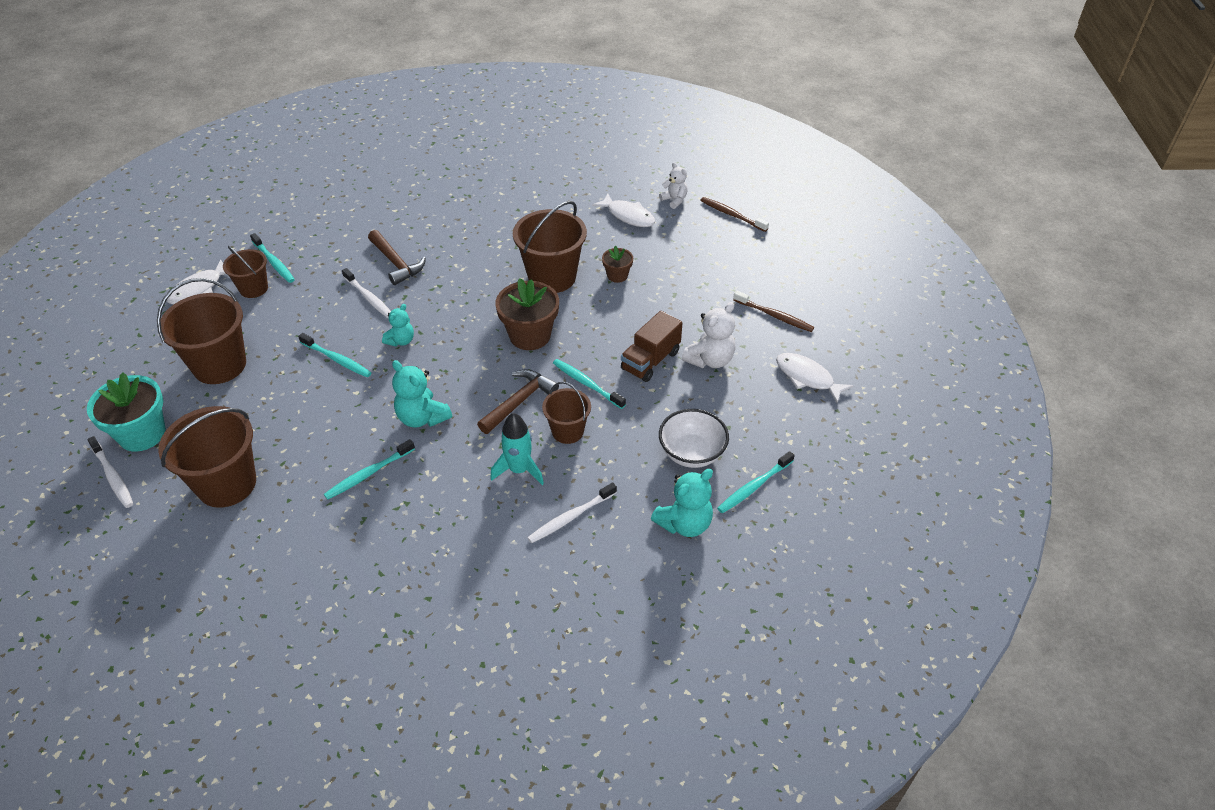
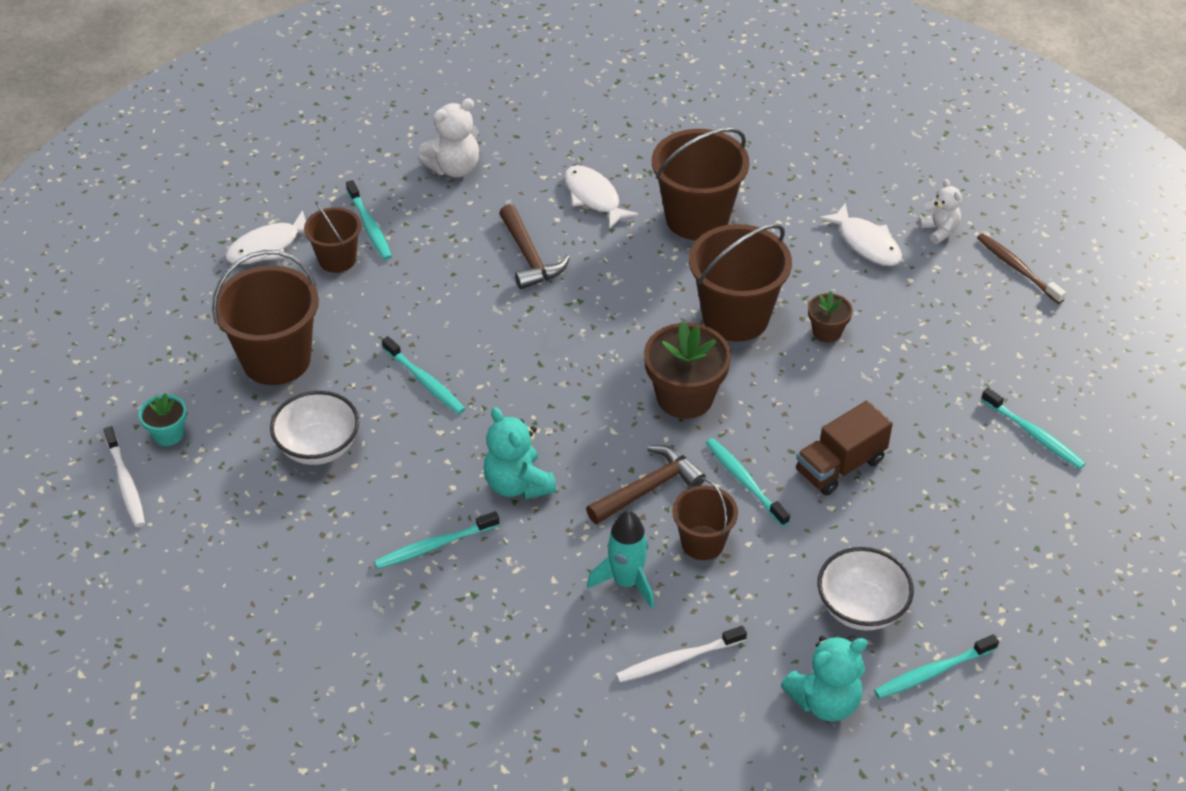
camera: 15 degrees right, 0 degrees up
(142, 434) = (168, 434): turquoise flower pot -> turquoise flower pot, size x0.53
(226, 484) = (259, 522): brown bucket -> brown bucket (697, 218)
(264, 421) = (318, 447): none -> white bowl
(369, 298) = (483, 302): white toothbrush -> none
(401, 341) = (512, 371): turquoise teddy bear -> none
(710, 360) = (923, 481): white teddy bear -> white teddy bear (454, 168)
(774, 316) = (1034, 435): brown toothbrush -> turquoise toothbrush
(807, 377) = (1053, 535): white fish -> white fish (594, 197)

